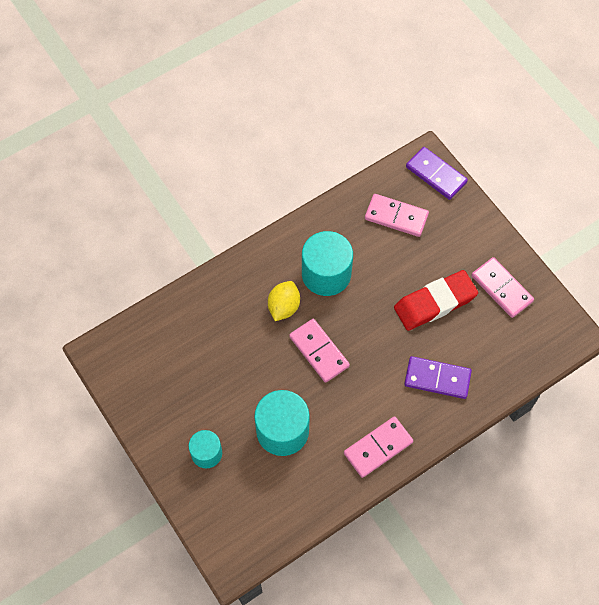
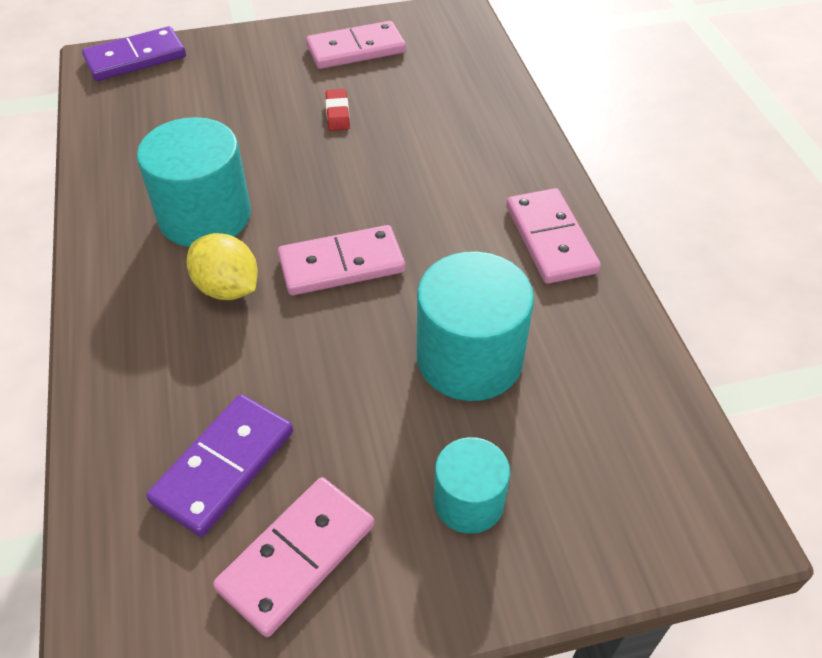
camera: 70 degrees left, 15 degrees down
(396, 216) = (168, 113): pink domino -> pink domino (296, 556)
(435, 303) = (337, 113): red eraser -> red eraser, size x0.41
(437, 378) = (461, 144): purple domino -> purple domino (223, 466)

